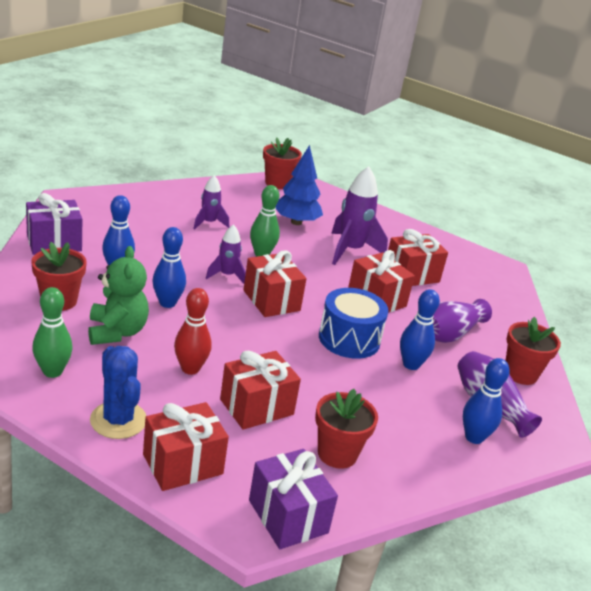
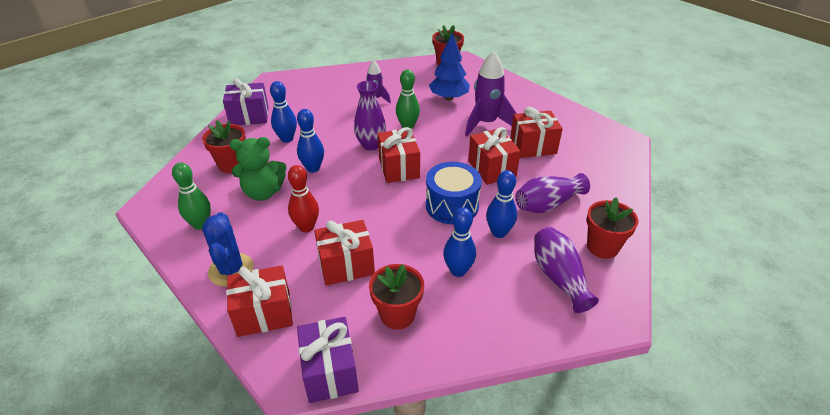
camera: 20 degrees right, 10 degrees up
(117, 332) = (263, 192): green teddy bear -> green teddy bear turned 75 degrees clockwise
(227, 275) = (371, 145): purple rocket -> purple vase
(474, 437) = (531, 309): blue bowling pin -> blue bowling pin (458, 271)

